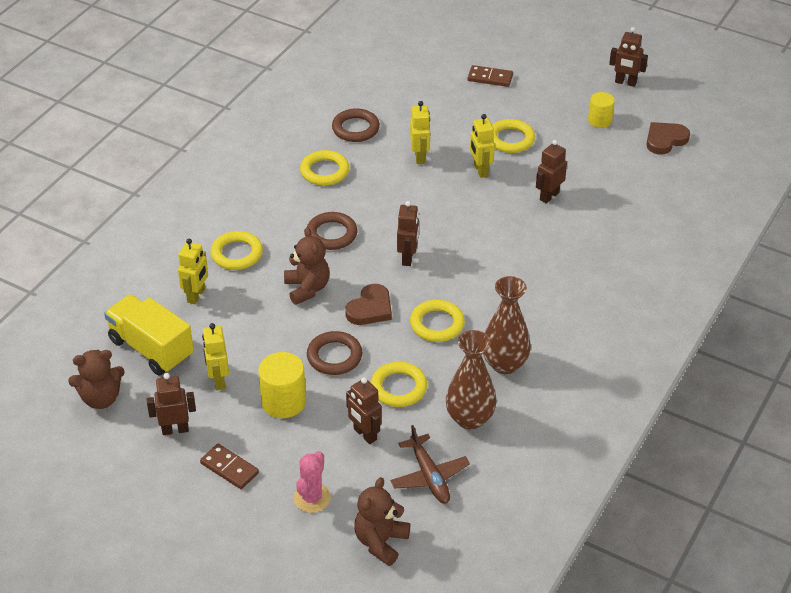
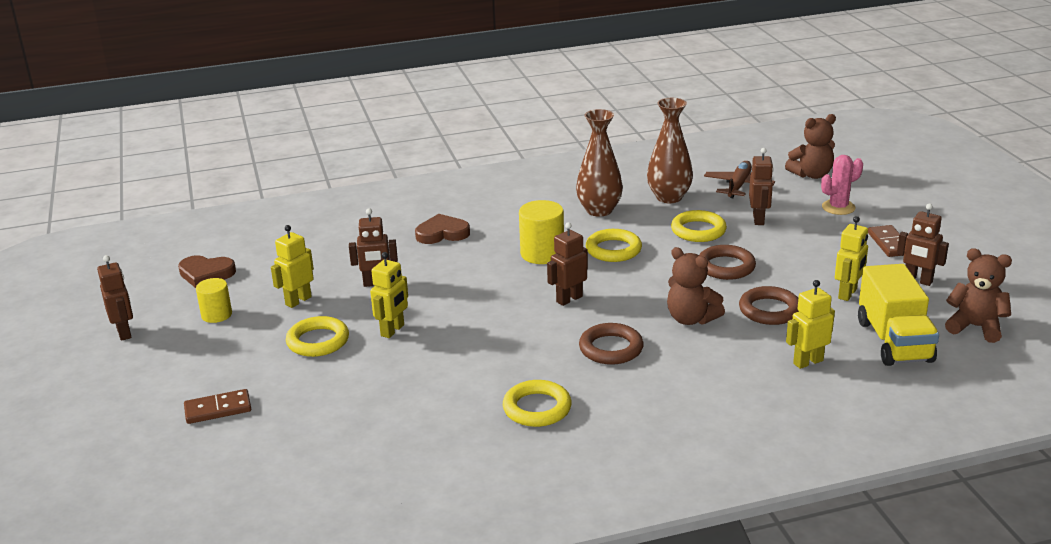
camera: 135 degrees left, 15 degrees down
(237, 254) = (727, 377): yellow ring -> none
(283, 402) = (803, 259): yellow cylinder -> yellow cylinder (542, 254)
(307, 288) = (691, 319): brown teddy bear -> brown teddy bear turned 75 degrees counterclockwise
(355, 129) = (439, 435): brown ring -> brown ring (769, 310)
(370, 308) = (653, 281): brown heart -> brown heart (442, 233)
(420, 157) = (424, 371): yellow robot -> yellow robot (298, 301)
(490, 78) = (218, 409): brown domino -> brown domino turned 75 degrees counterclockwise

